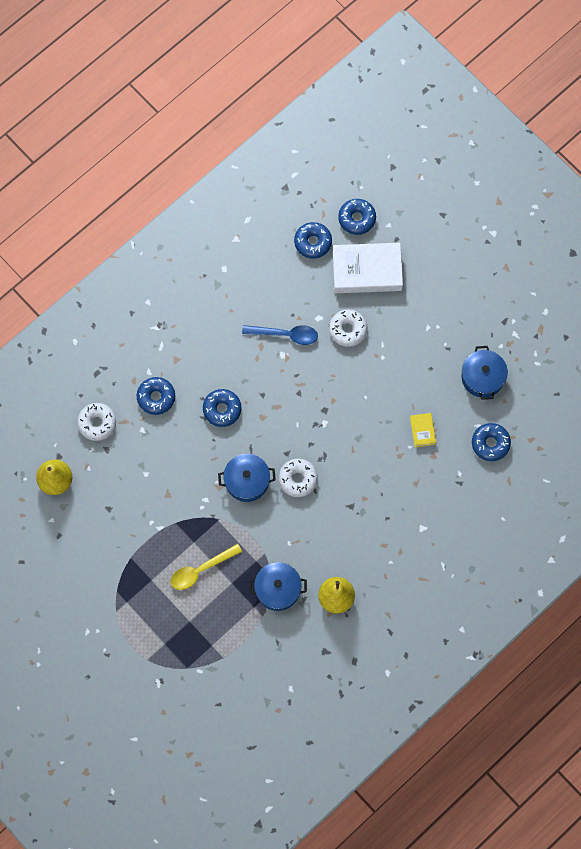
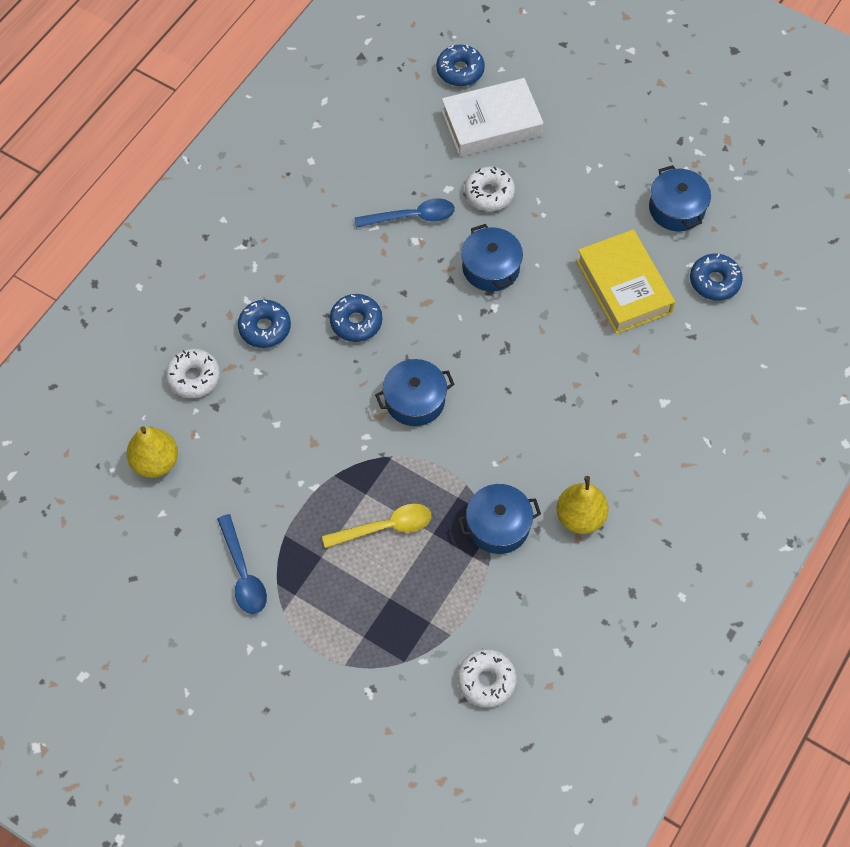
camera: 15 degrees left, 10 degrees down
(96, 578) = (243, 573): none -> blue spoon
(200, 570) = (385, 527): yellow spoon -> yellow spoon turned 150 degrees counterclockwise
(298, 479) = (481, 382): white donut -> white donut (486, 680)
(313, 242) = (414, 107): blue donut -> none
(331, 391) = (491, 268): none -> blue pot
(422, 431) = (623, 287): yellow book -> yellow book, size x2.19

